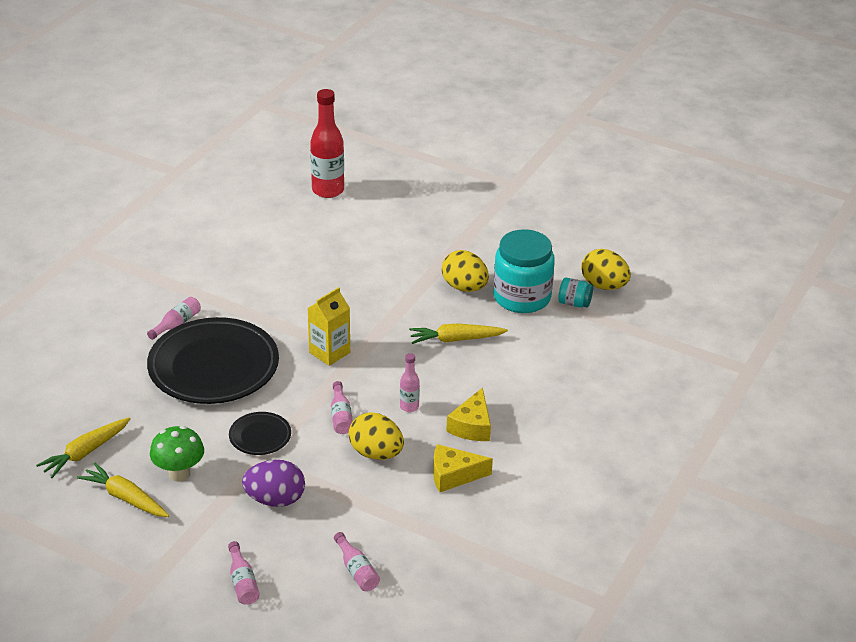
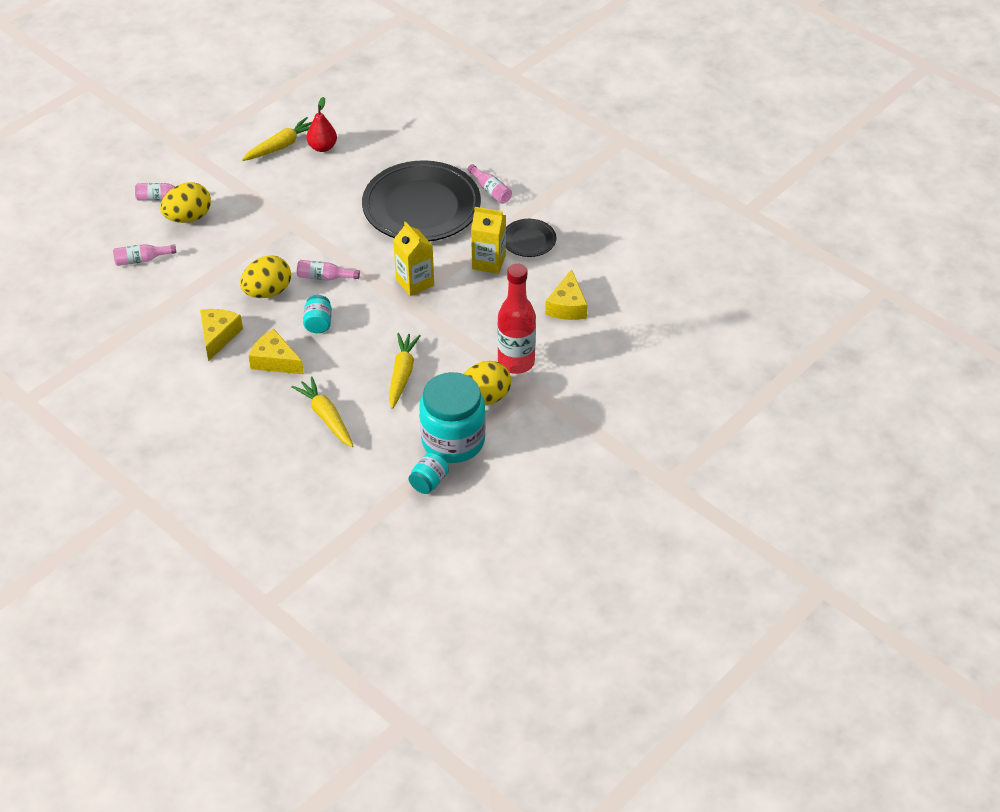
camera: 105 degrees right, 10 degrees up
(85, 452) = (342, 128): yellow carrot -> yellow carrot (326, 417)
(123, 462) = (322, 147): none -> red pear
(179, 473) = (295, 176): green mushroom -> none
(260, 436) = (319, 225): black plate -> black plate (529, 240)
(275, 499) = (241, 225): purple egg -> none
(286, 310) = (488, 262): none -> yellow carton
(328, 190) = (689, 320): red bottle -> red bottle (516, 362)
(332, 256) = (567, 306): none -> yellow cheese
(409, 407) = (318, 323): pink bottle -> turquoise jar
(604, 286) = (451, 516): yellow egg -> yellow egg (188, 217)

